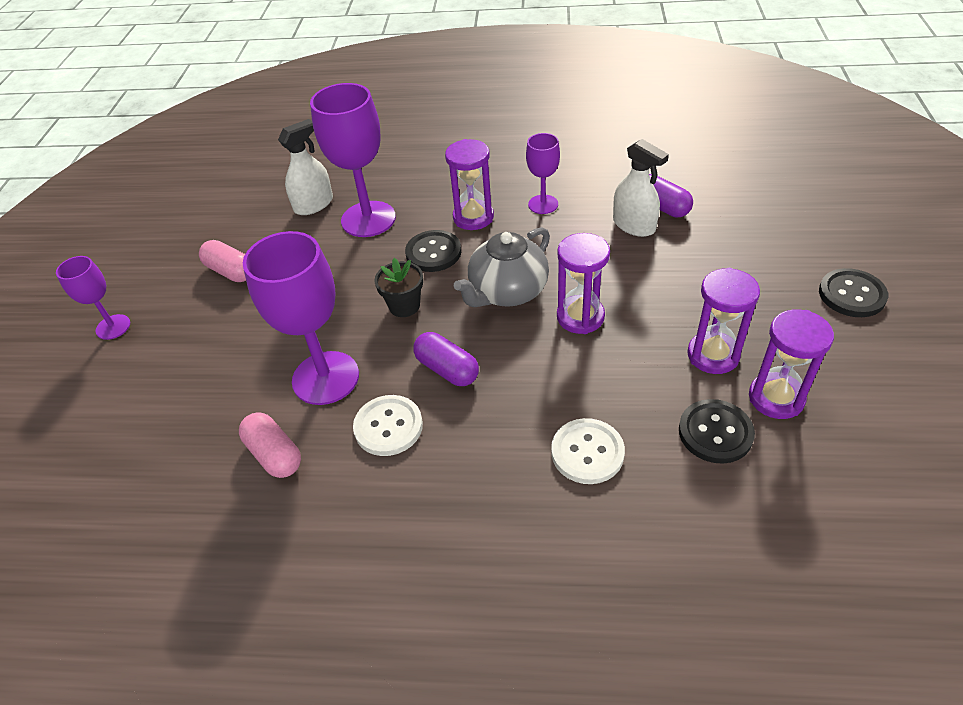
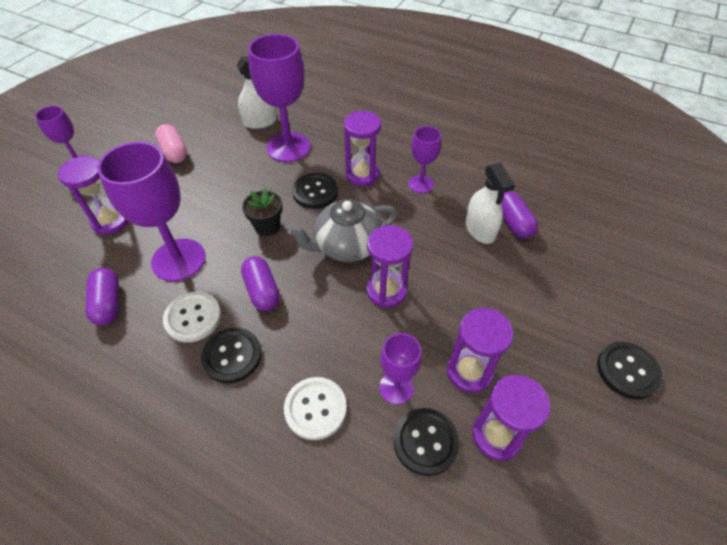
camera: 20 degrees right, 5 degrees up
(207, 371) = (111, 221): none -> purple hourglass
(274, 454) = (108, 303): pink capsule -> purple capsule
(462, 444) = (232, 356): none -> black button
(653, 399) = (396, 387): none -> purple goblet

